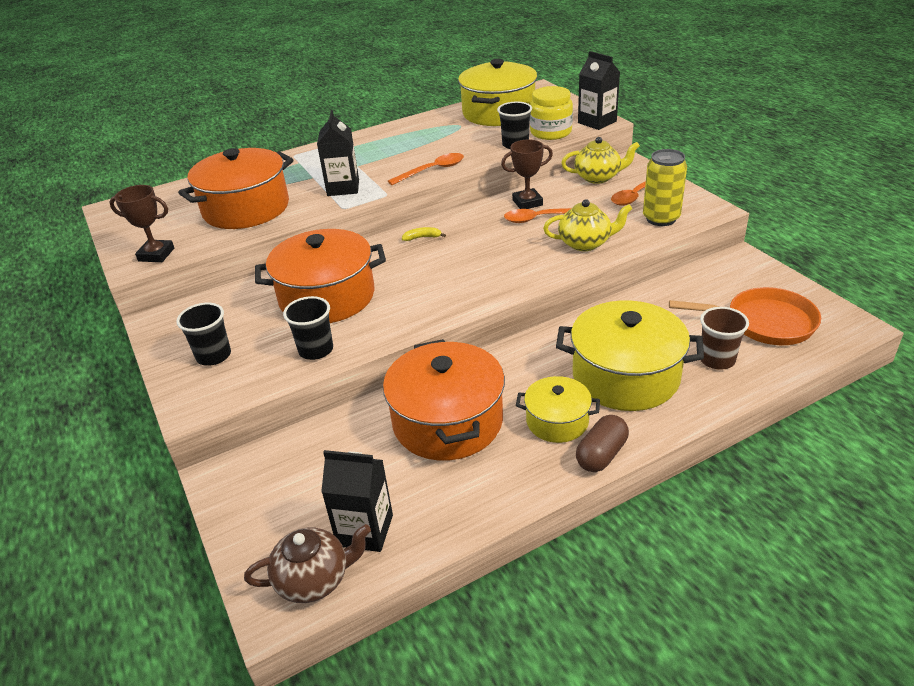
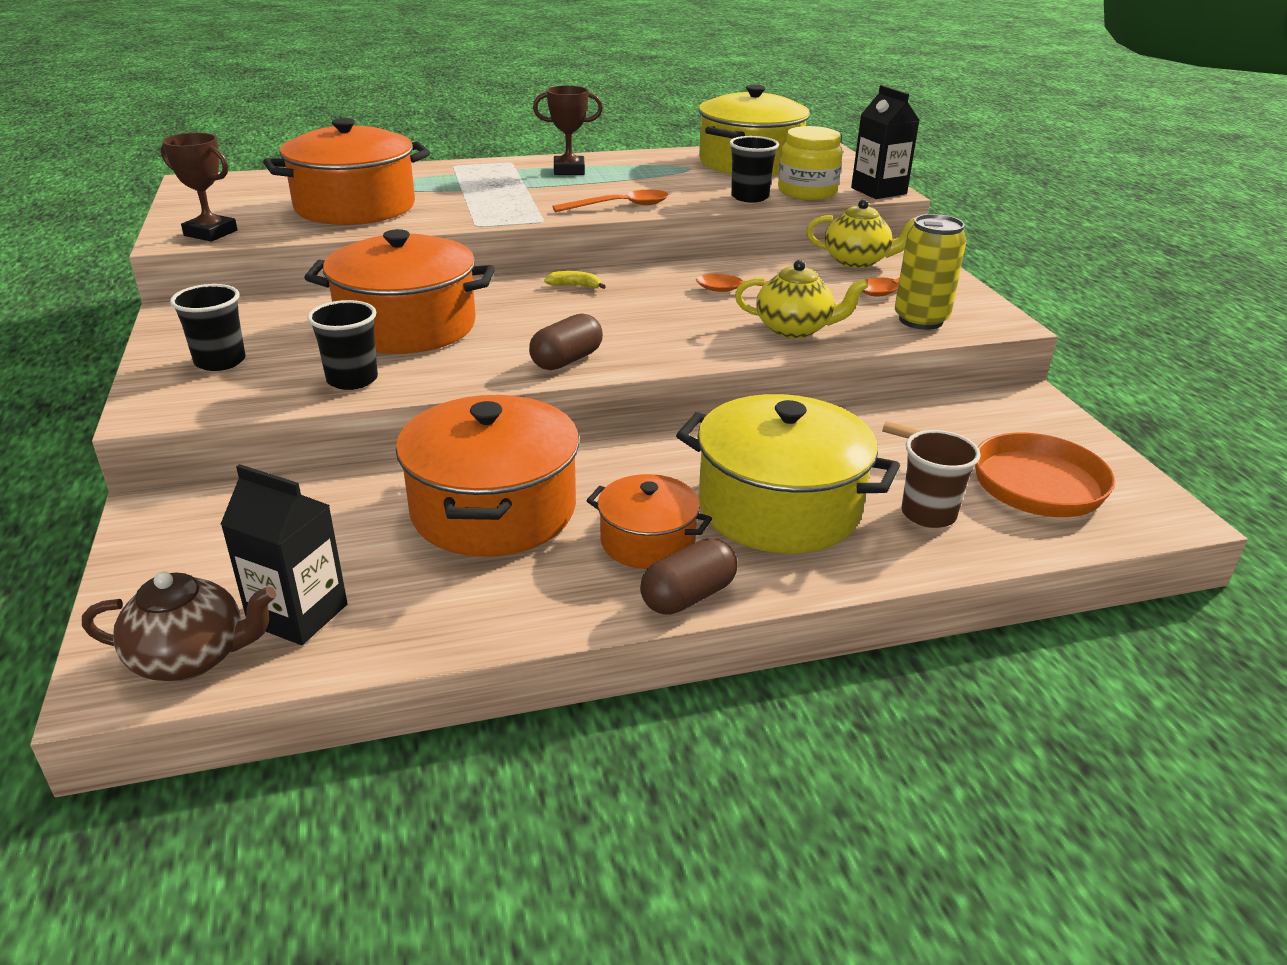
camera: 10 degrees right, 5 degrees down
(343, 188) = (492, 205): black carton -> none
(451, 301) = (566, 360): none -> brown capsule
(527, 202) = (741, 272): brown trophy -> brown trophy (569, 170)
(557, 421) = (647, 541): yellow pot -> orange pot

